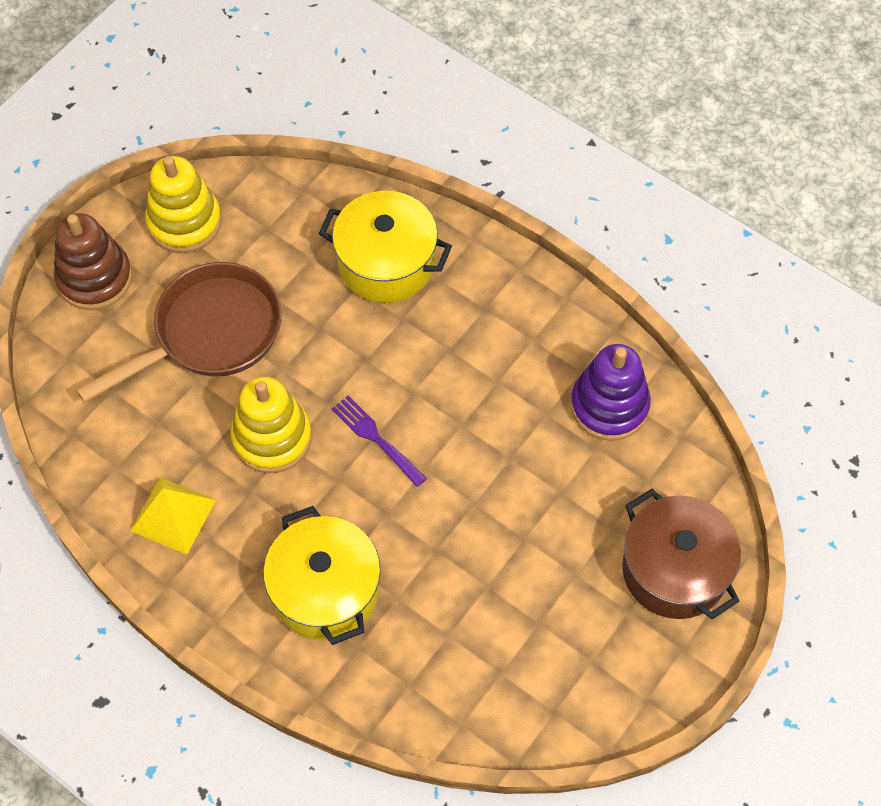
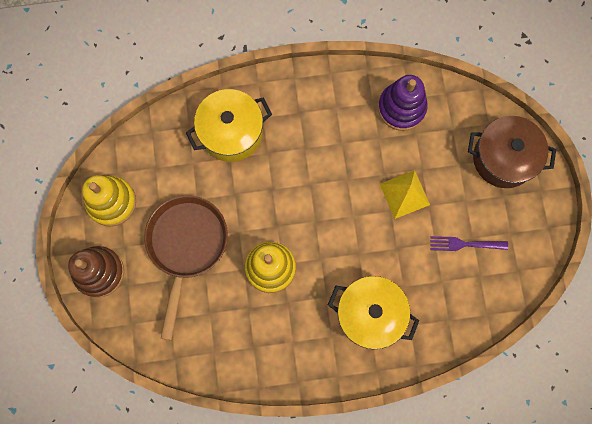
camera: 45 degrees left, 15 degrees up
(173, 515) = (265, 348): yellow pyramid -> yellow pyramid (404, 194)
(377, 439) = (318, 222): purple fork -> purple fork (465, 244)

